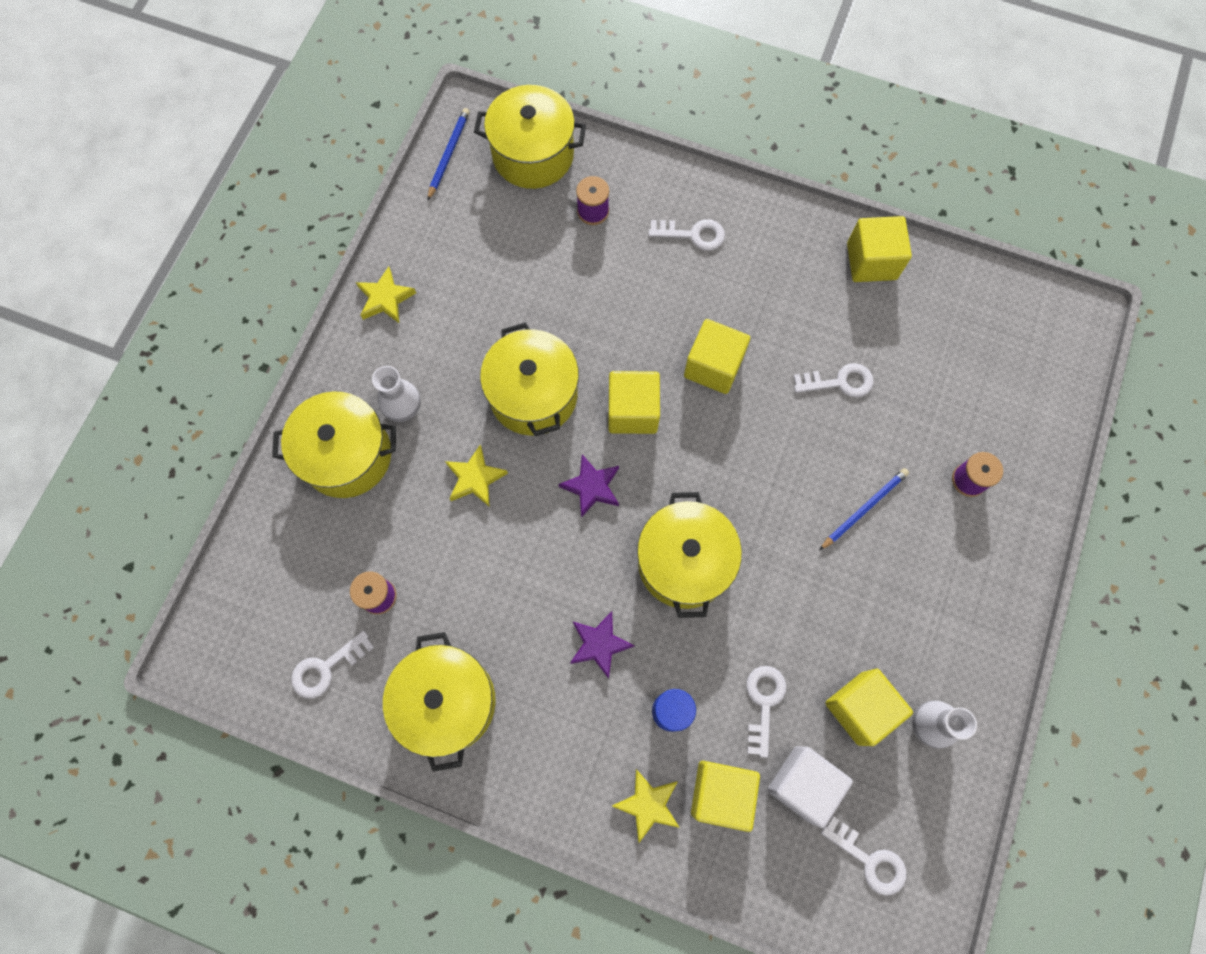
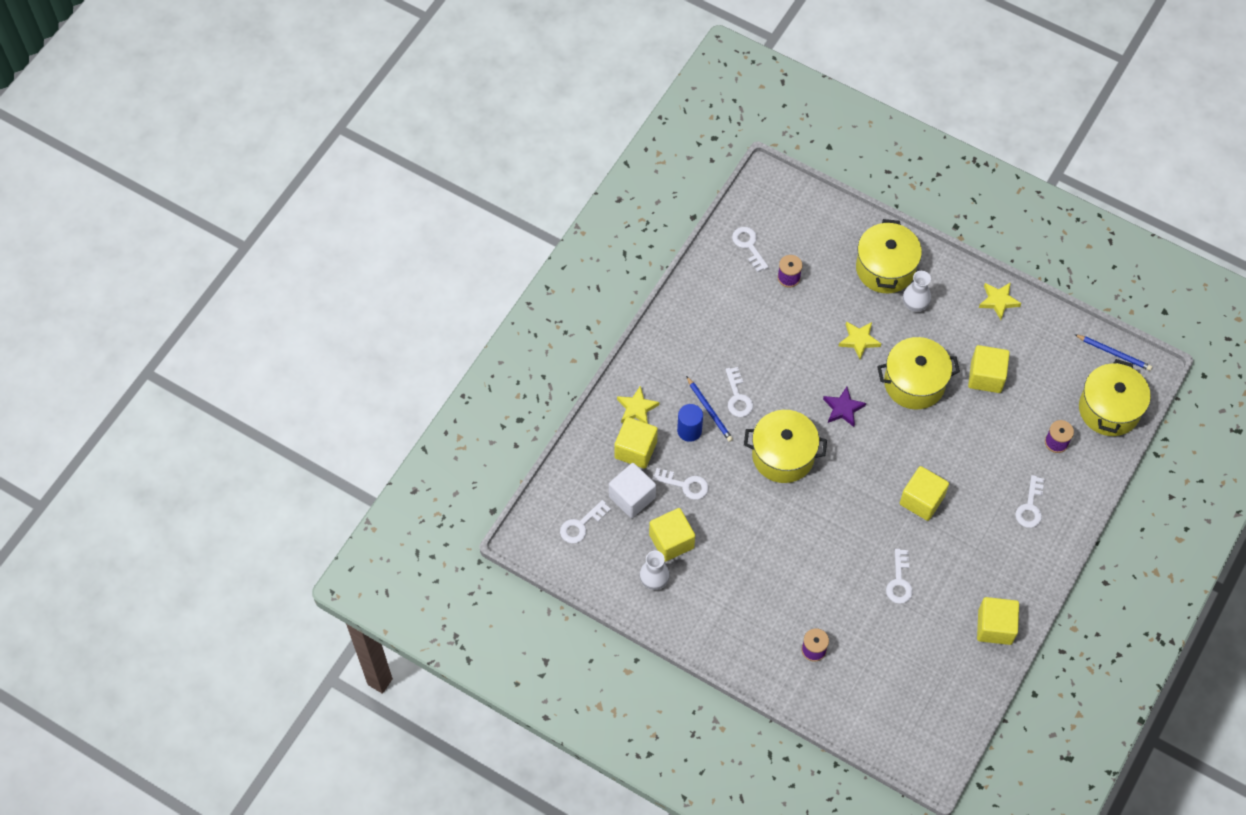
camera: 100 degrees right, 10 degrees down
(447, 702) = (717, 308): yellow pot -> none
(599, 644) = (738, 397): purple star -> white key
(632, 411) = (894, 442): yellow cube -> yellow cube (986, 376)
(864, 508) = (803, 575): blue pencil -> blue pencil (709, 410)

